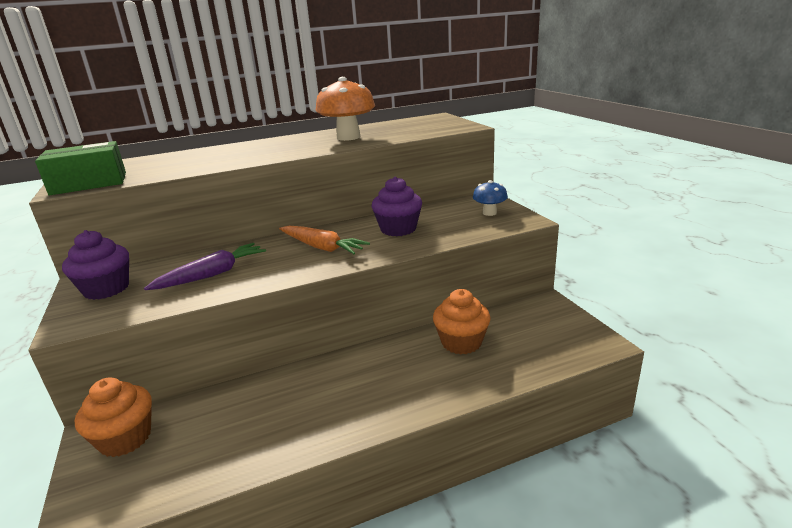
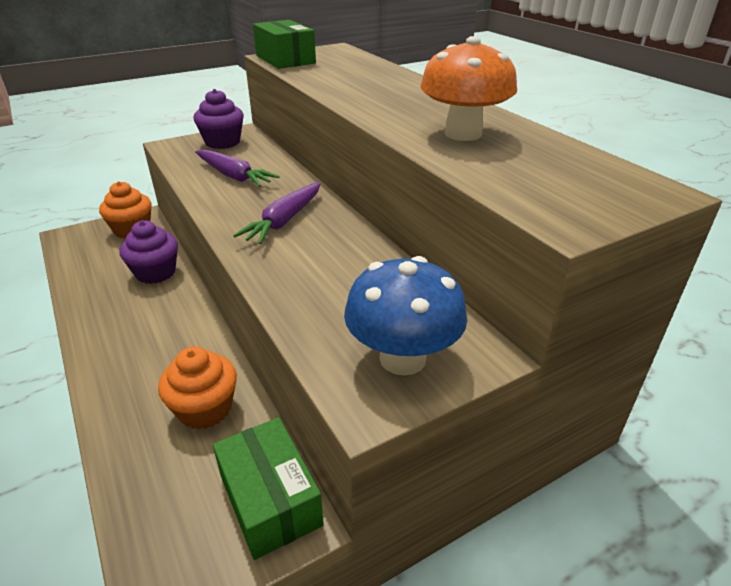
camera: 80 degrees right, 10 degrees up
(322, 247) = (284, 221): orange carrot -> purple carrot
(398, 229) = (335, 268): purple cupcake -> purple cupcake (155, 272)
(489, 213) = (402, 358): blue mushroom -> blue mushroom, size x1.82
(534, 311) = (270, 500): none -> green box

